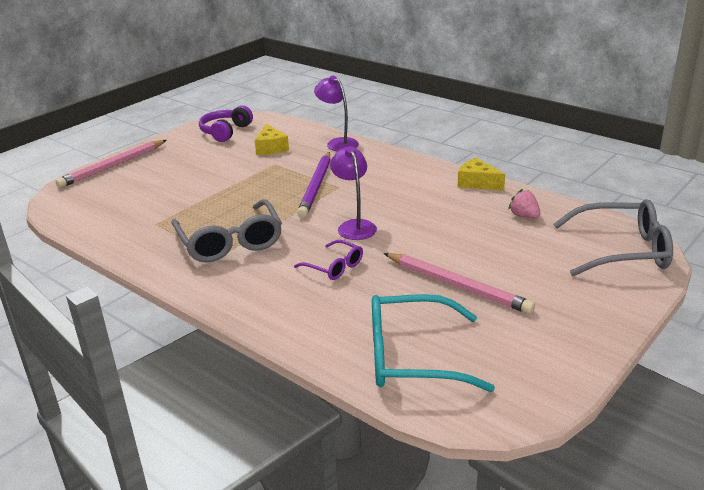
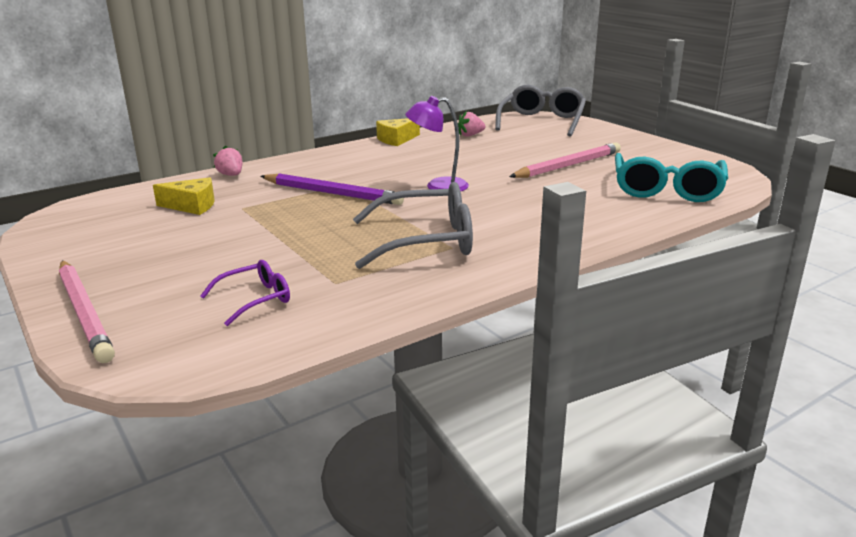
camera: 75 degrees left, 5 degrees down
(225, 132) = (89, 227): purple headphones -> none
(334, 267) = (512, 200): purple glasses -> purple glasses (254, 299)
(338, 143) = (231, 175): purple lamp -> pink strawberry

